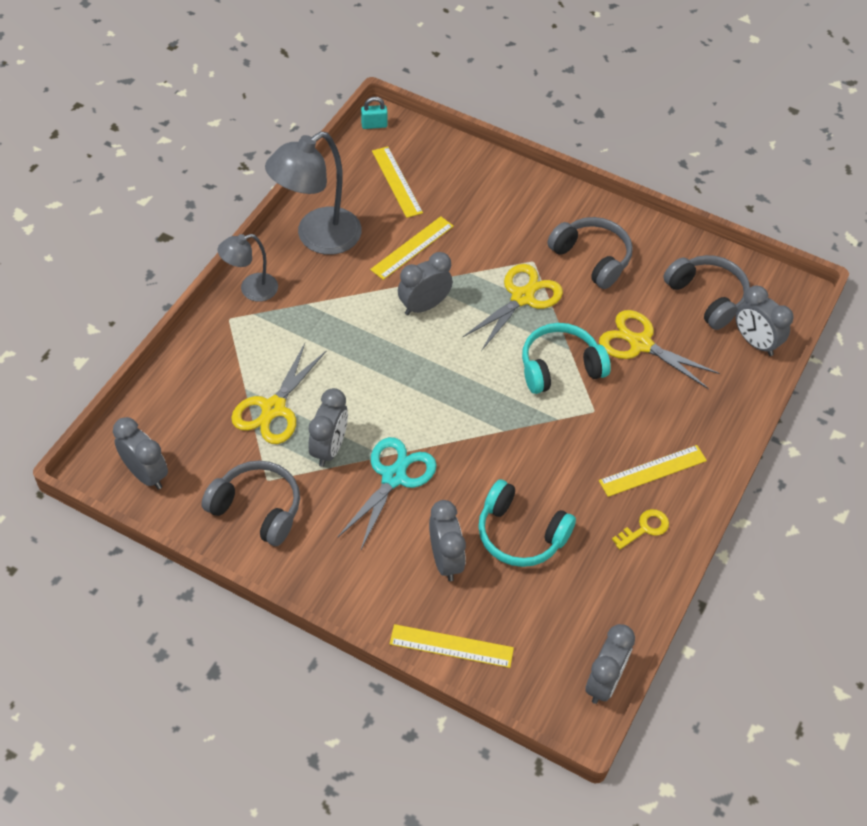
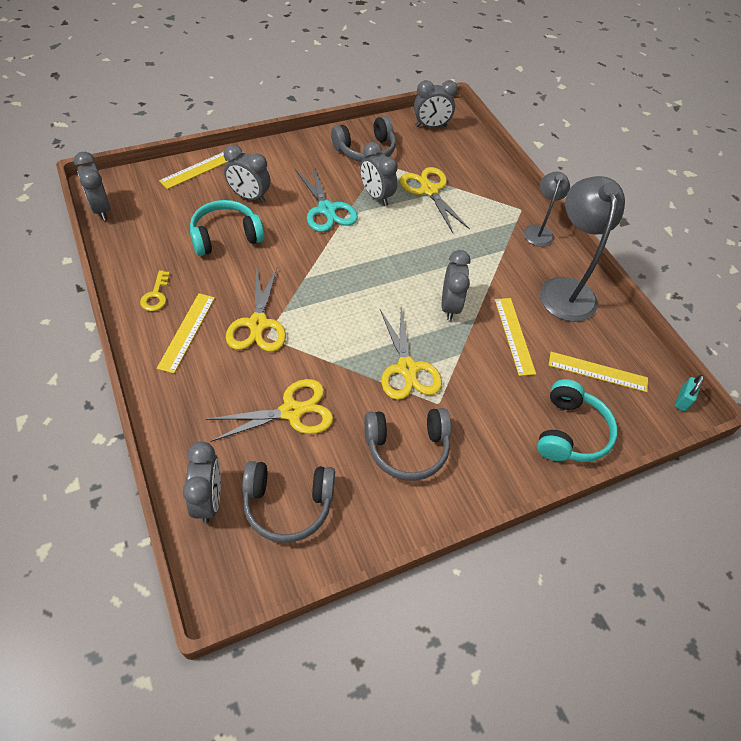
camera: 125 degrees right, 0 degrees up
(560, 367) = (322, 344): turquoise headphones -> turquoise headphones (570, 432)
(589, 426) = (258, 324): none -> yellow scissors
(755, 342) = (209, 499): grey clock -> grey clock turned 90 degrees clockwise

